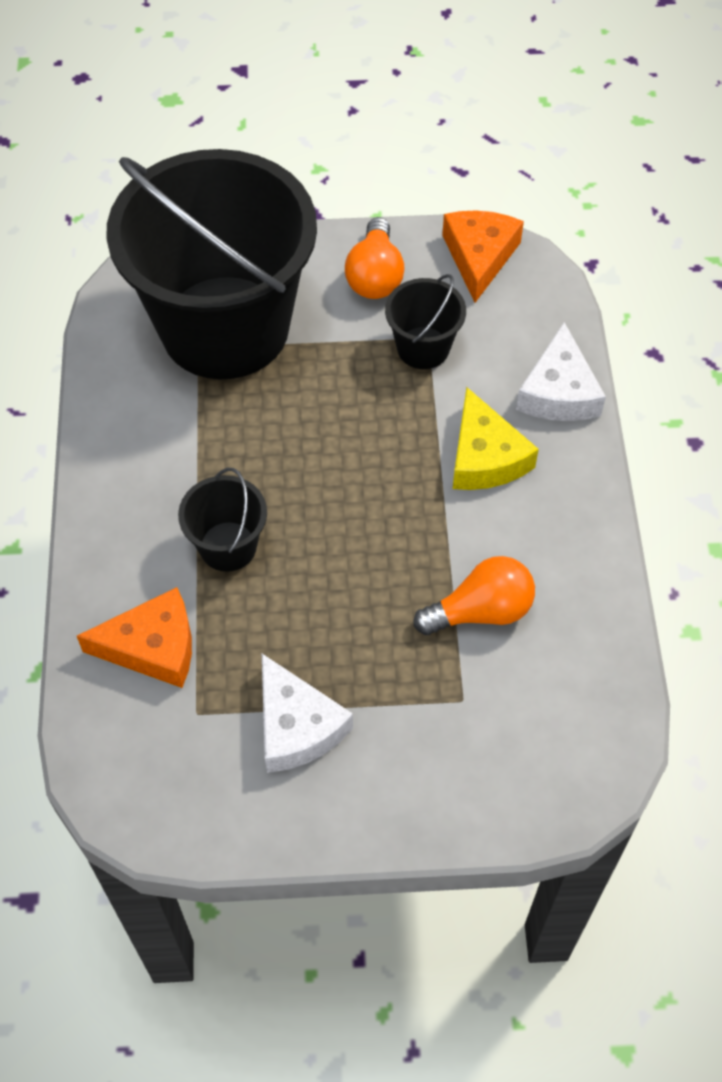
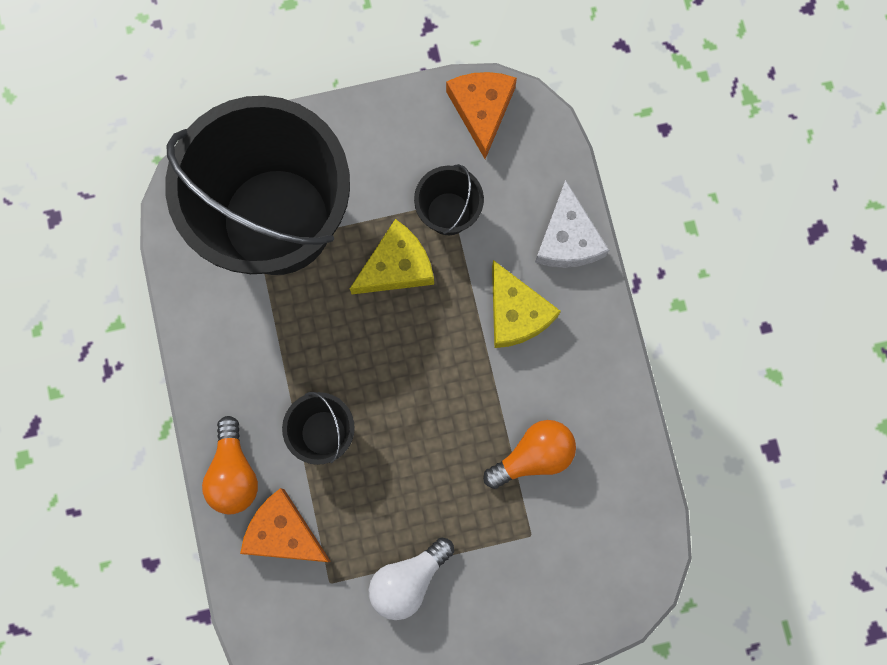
camera: 10 degrees left, 20 degrees up
(153, 647) = (283, 533): orange cheese -> orange cheese turned 135 degrees counterclockwise
(296, 726) = (408, 580): white cheese -> white light bulb
(352, 390) = (396, 266): none -> yellow cheese
(375, 276) = (395, 145): orange light bulb -> orange light bulb (233, 473)

